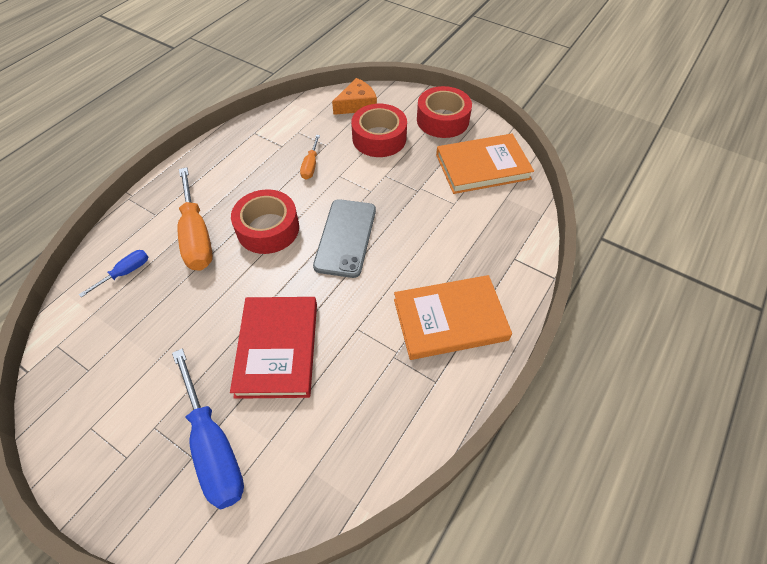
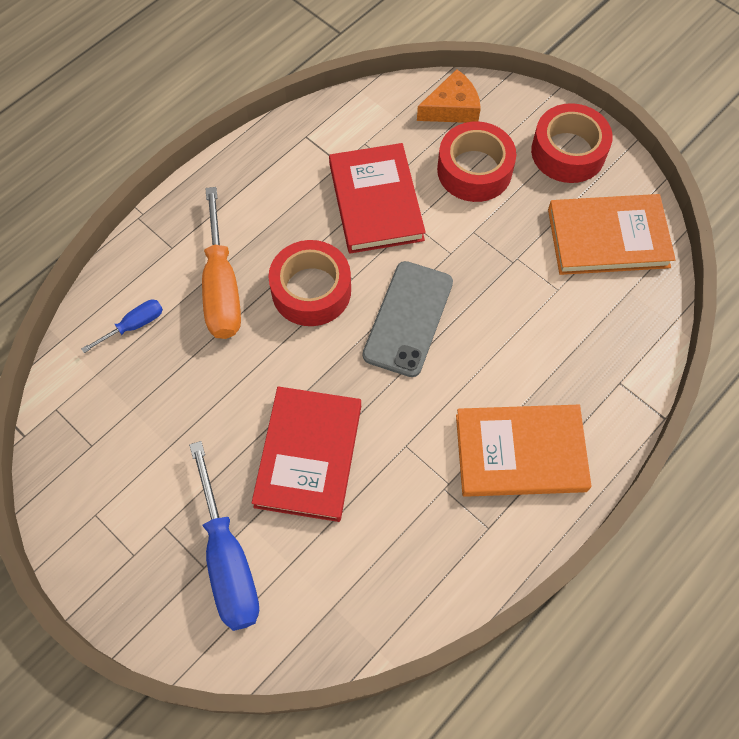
camera: 10 degrees right, 10 degrees up
(311, 165) = (376, 201): orange screwdriver -> red book

